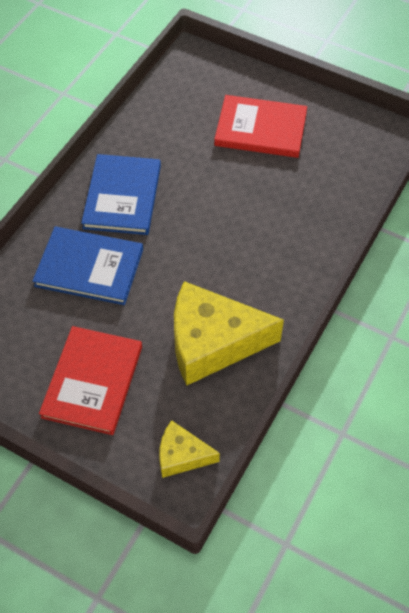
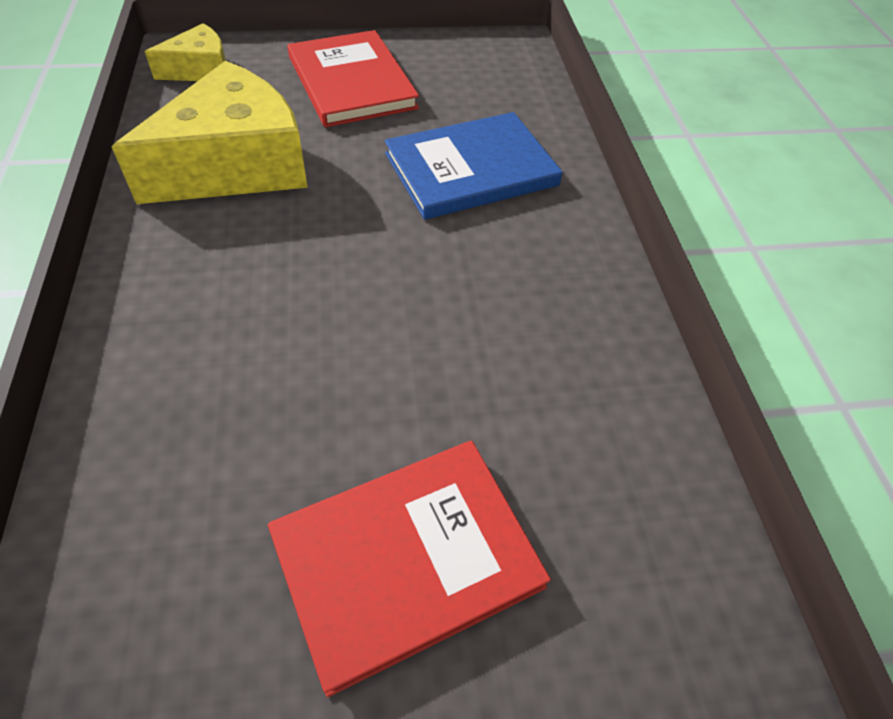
camera: 140 degrees right, 5 degrees down
(122, 196) = (529, 272): blue book -> none

